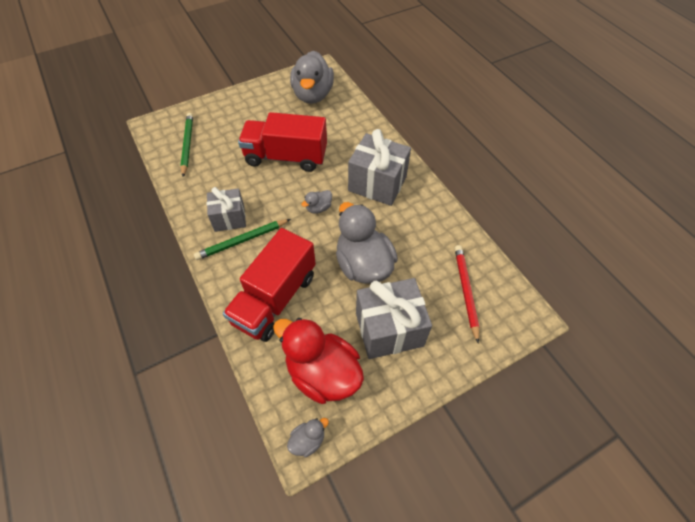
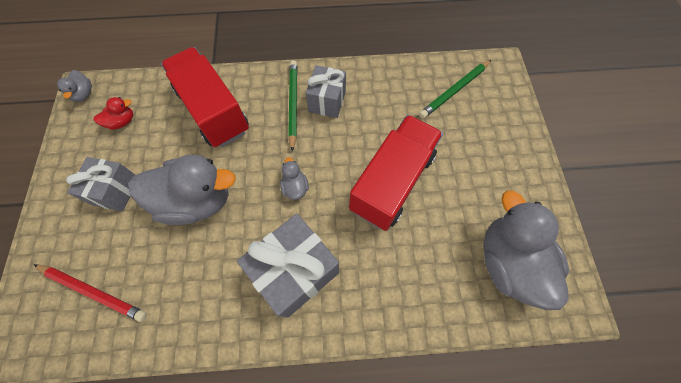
camera: 115 degrees right, 10 degrees up
(187, 145) = (454, 91): green pencil -> green pencil turned 120 degrees clockwise
(313, 95) = (508, 263): grey duck -> grey duck turned 45 degrees clockwise
(322, 373) = (122, 122): red duck -> red duck, size x0.44
(389, 329) = (116, 191): grey gift -> grey gift, size x0.63

